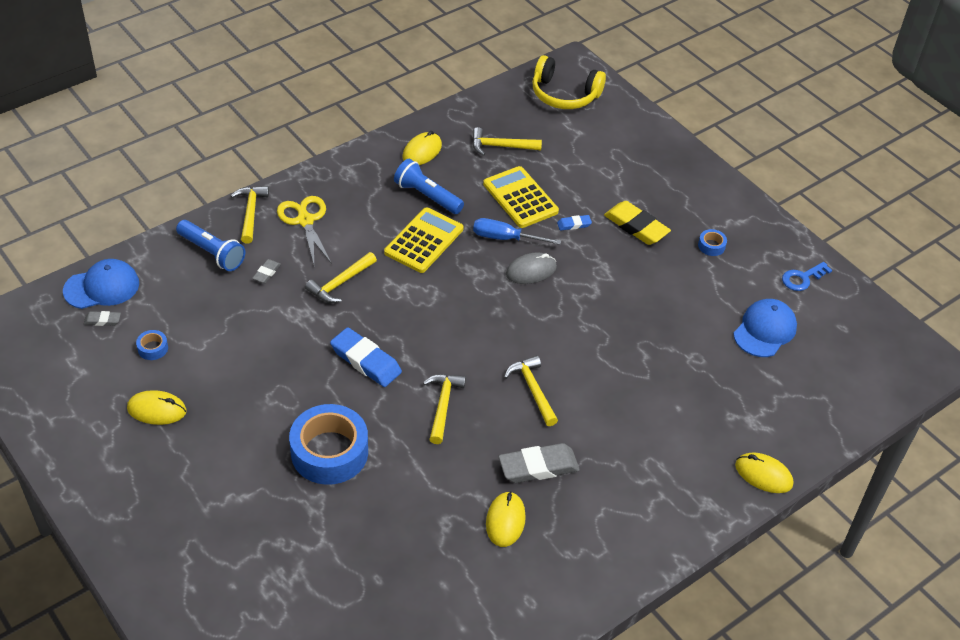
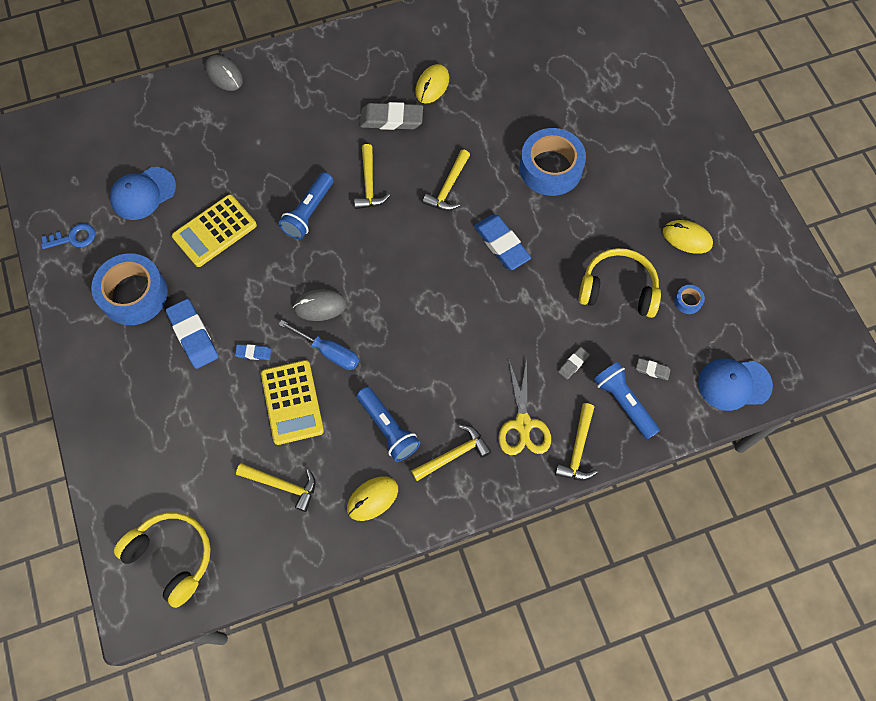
camera: 160 degrees left, 20 degrees up
(102, 320) = (733, 343): grey eraser -> grey eraser (652, 370)
(230, 344) = (618, 289): none -> yellow headphones
(340, 283) = (505, 334): yellow hammer -> yellow hammer (453, 455)
(424, 241) = (410, 368): yellow calculator -> yellow calculator (214, 231)
(584, 349) = (309, 212): none -> blue flashlight
(636, 226) = (193, 335): yellow eraser -> blue eraser
(711, 246) = (134, 294): blue tape -> blue tape, size x2.44
(763, 475) = (224, 75): yellow mouse -> grey mouse

